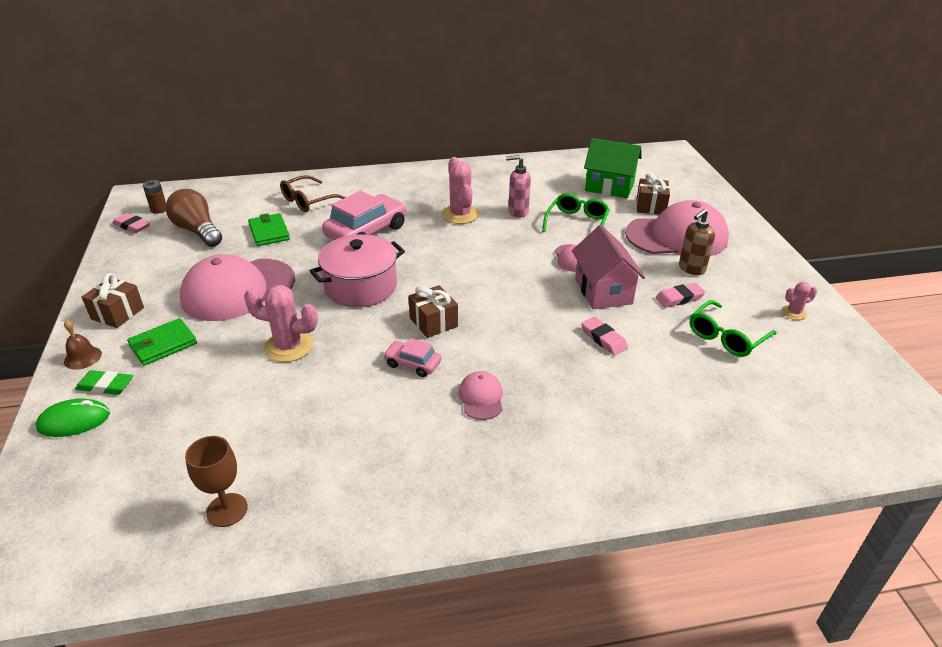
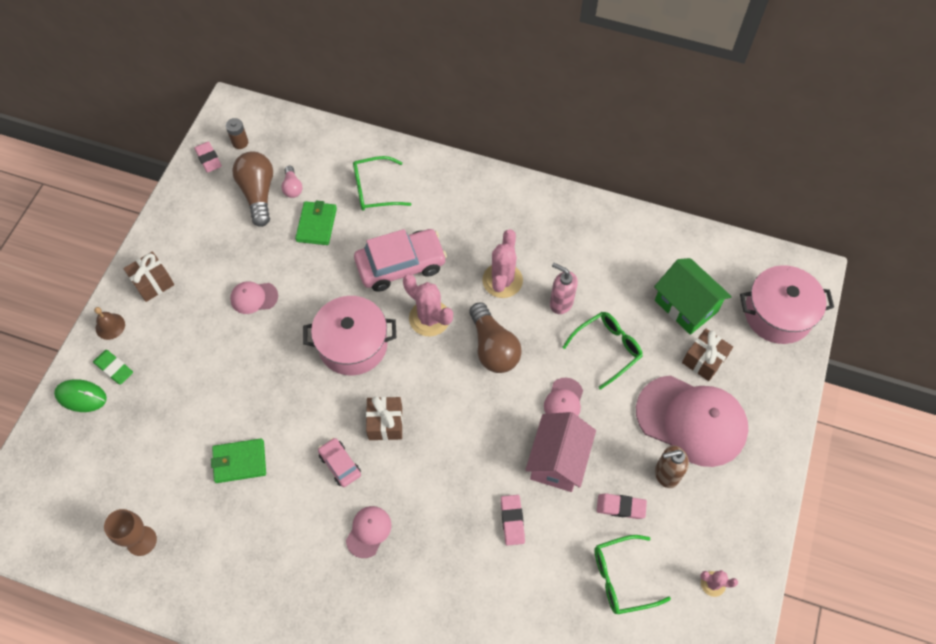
camera: 30 degrees right, 25 degrees up
(163, 344) = (170, 340): green wallet -> green wallet (240, 462)
(230, 219) = (292, 187): none -> pink light bulb
(238, 290) = (254, 297): pink cap -> pink cap, size x0.45
(289, 346) = (258, 393): pink cactus -> pink cactus (429, 318)
(308, 201) = (374, 189): brown glasses -> green glasses
(487, 250) = (493, 347): none -> brown light bulb
(673, 172) = (777, 314): none -> pink pot

